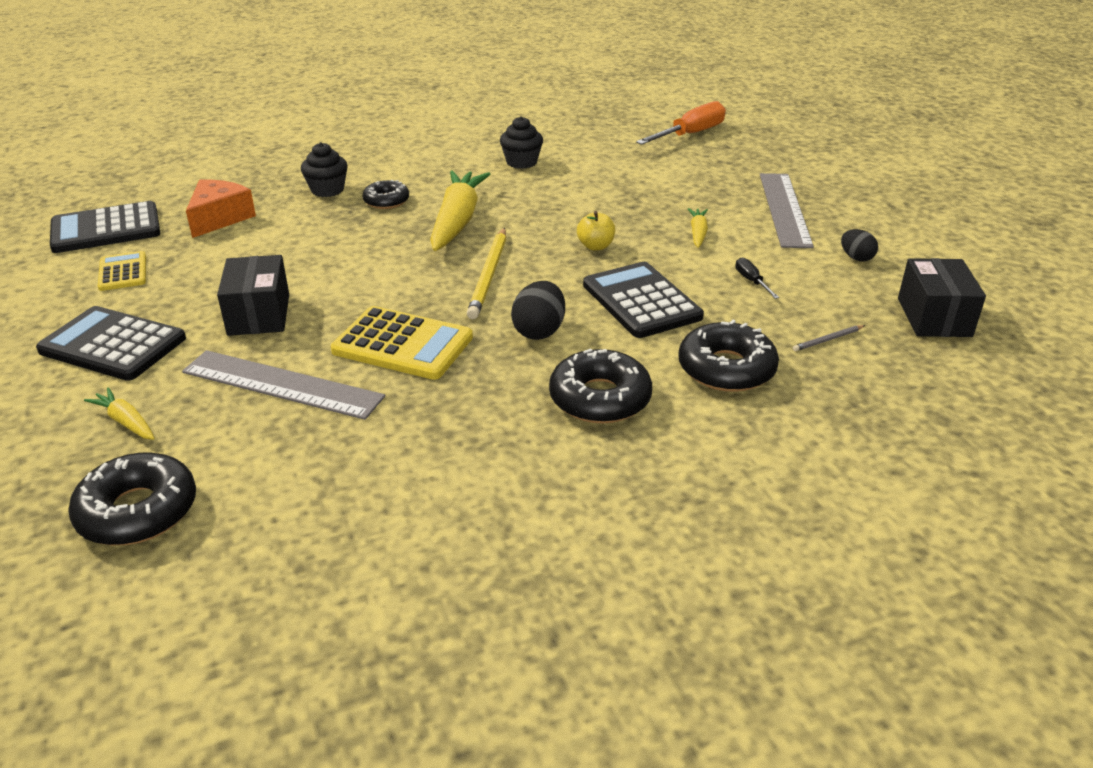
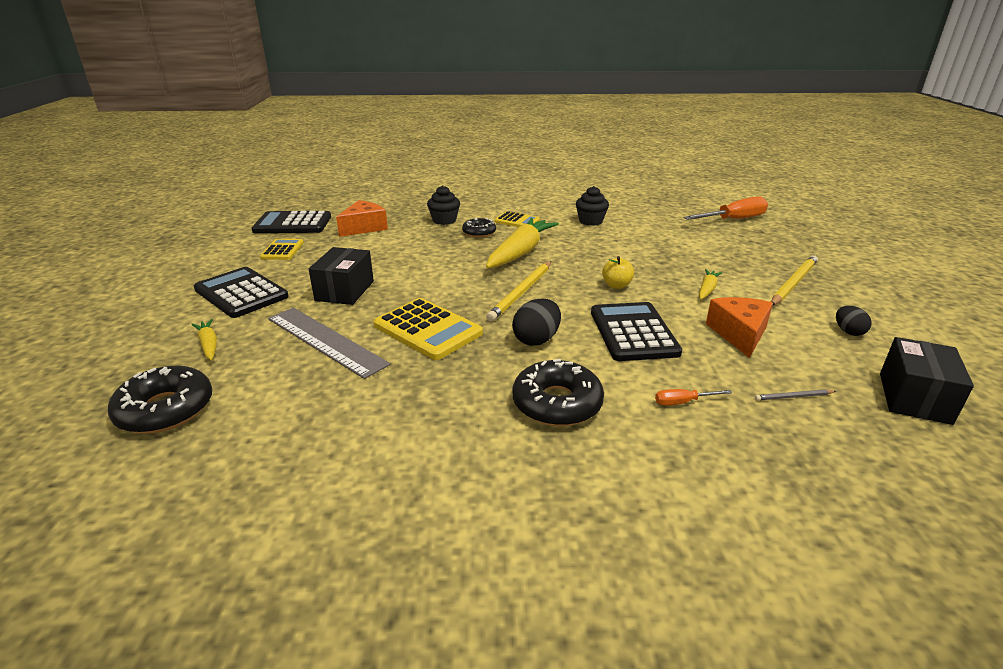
camera: 20 degrees right, 5 degrees down
(427, 176) = (517, 221): none -> yellow calculator
(726, 369) = (683, 402): black donut -> orange screwdriver
(751, 281) = (739, 334): black screwdriver -> orange cheese
(784, 209) = (793, 283): grey ruler -> yellow pencil

